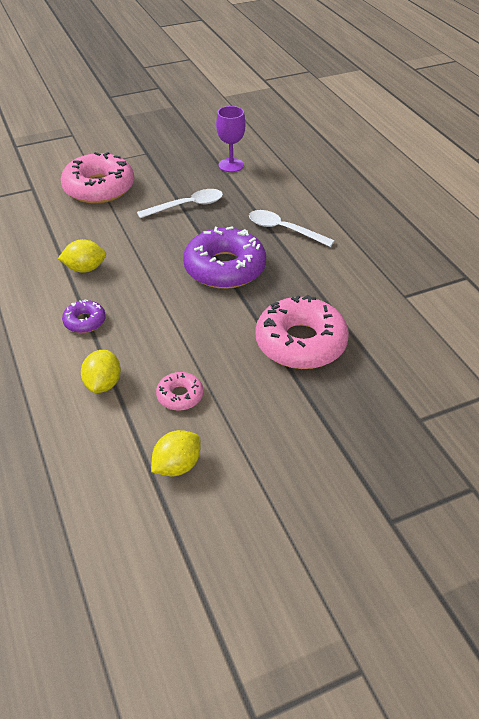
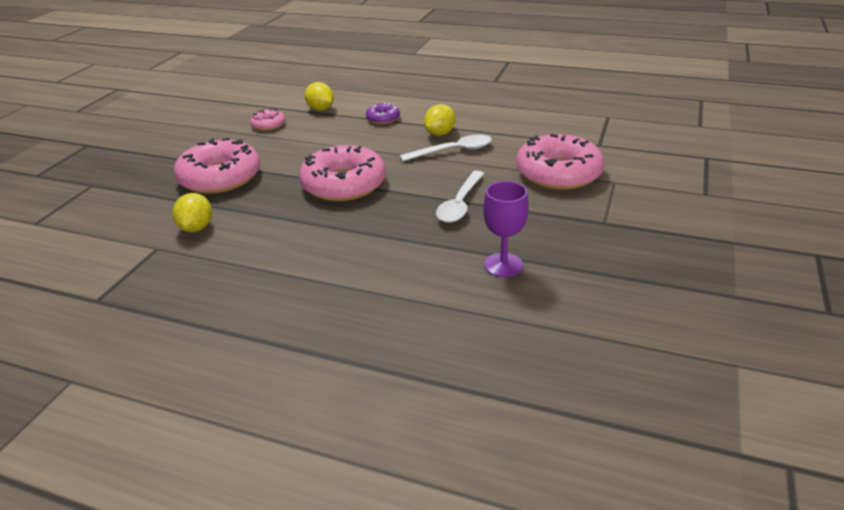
camera: 135 degrees right, 10 degrees down
(177, 466) = (232, 110): yellow lemon -> yellow lemon (197, 228)
(225, 268) = (344, 184): purple donut -> pink donut
(284, 230) = (339, 237): white spoon -> white spoon (453, 151)

